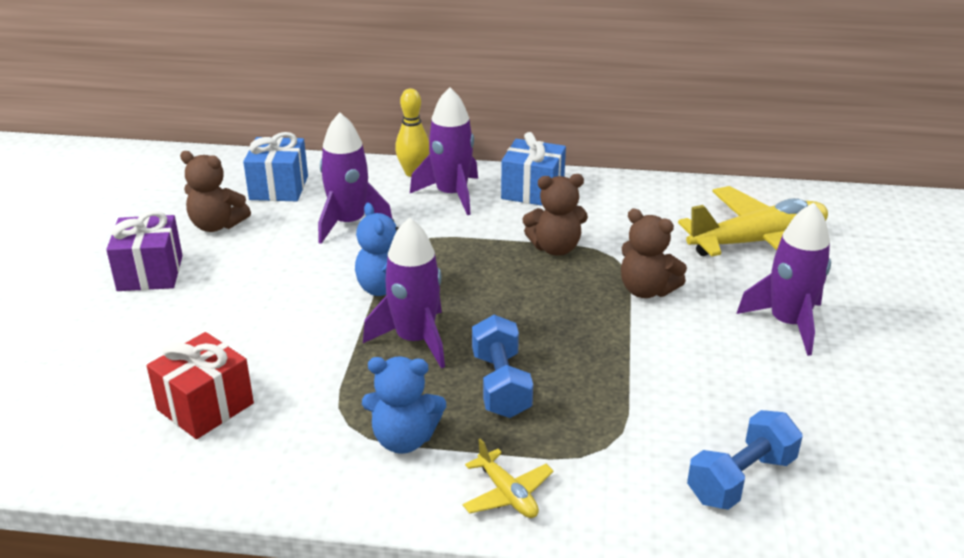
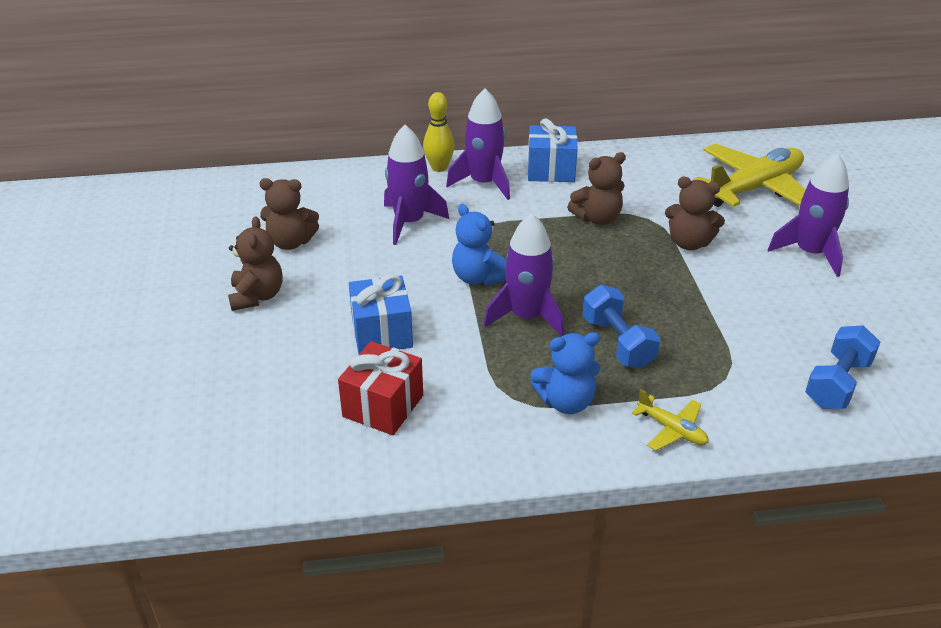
camera: 15 degrees left, 5 degrees up
(150, 273) = (257, 296): purple gift -> brown teddy bear
(279, 188) = (326, 199): blue gift -> blue gift (382, 333)

